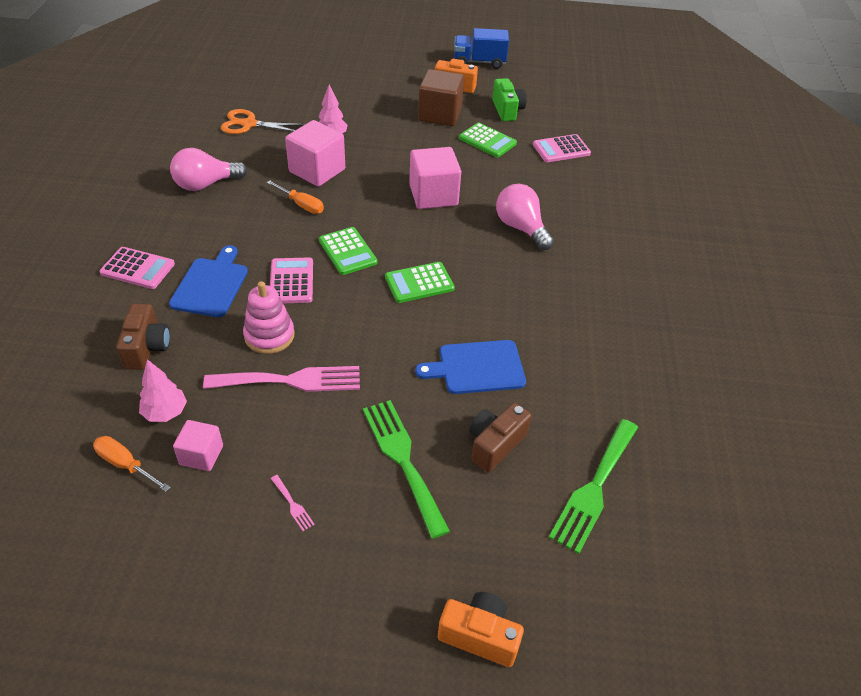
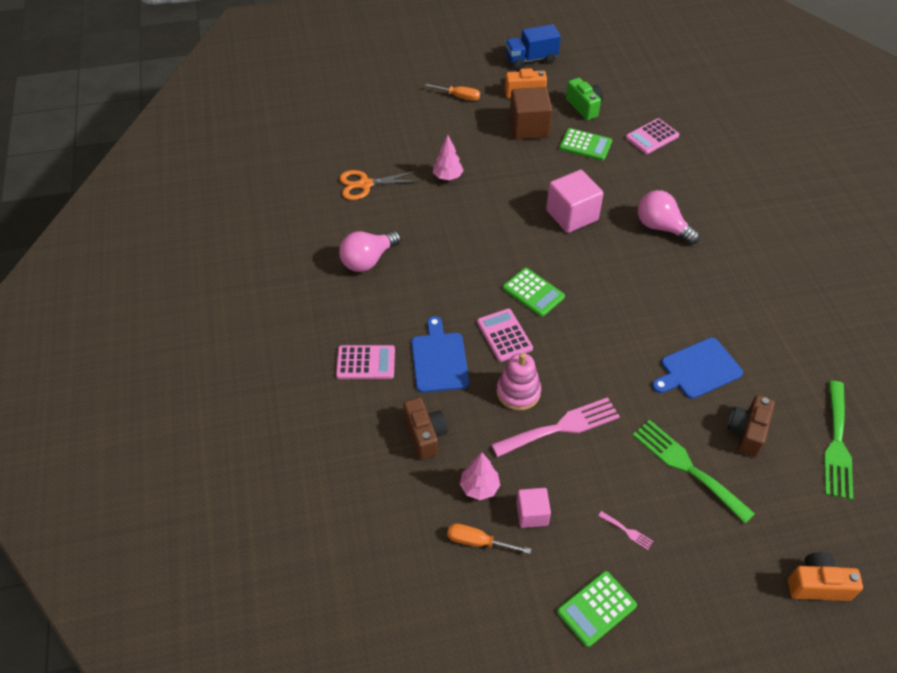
camera: 15 degrees left, 5 degrees up
(302, 205) = (466, 257): orange screwdriver -> orange screwdriver (459, 97)
(317, 171) = (457, 218): pink cube -> none
(419, 283) = (609, 305): green calculator -> green calculator (596, 609)

